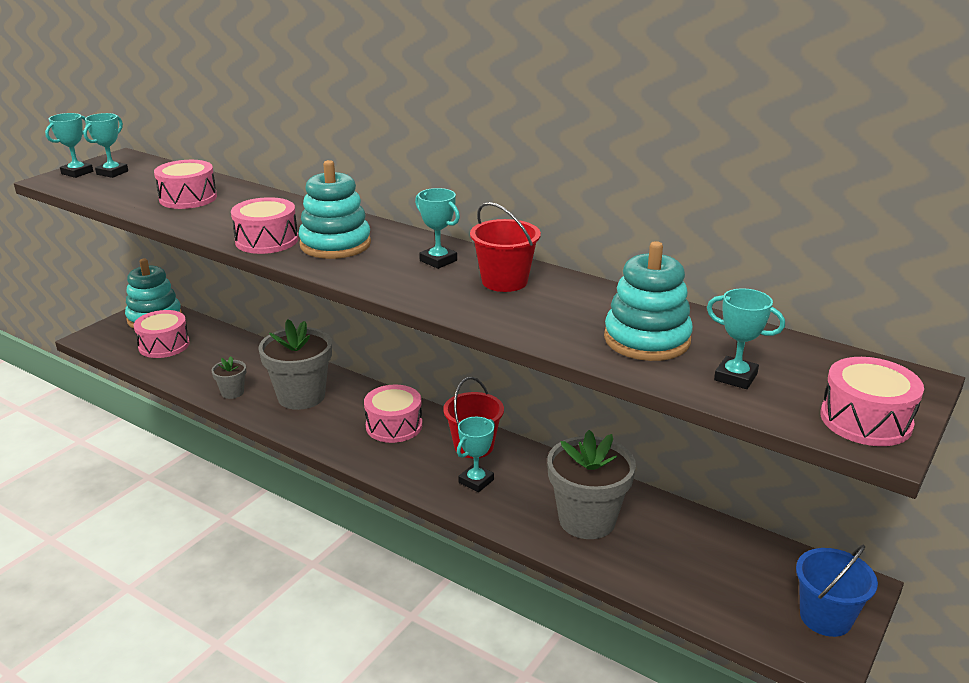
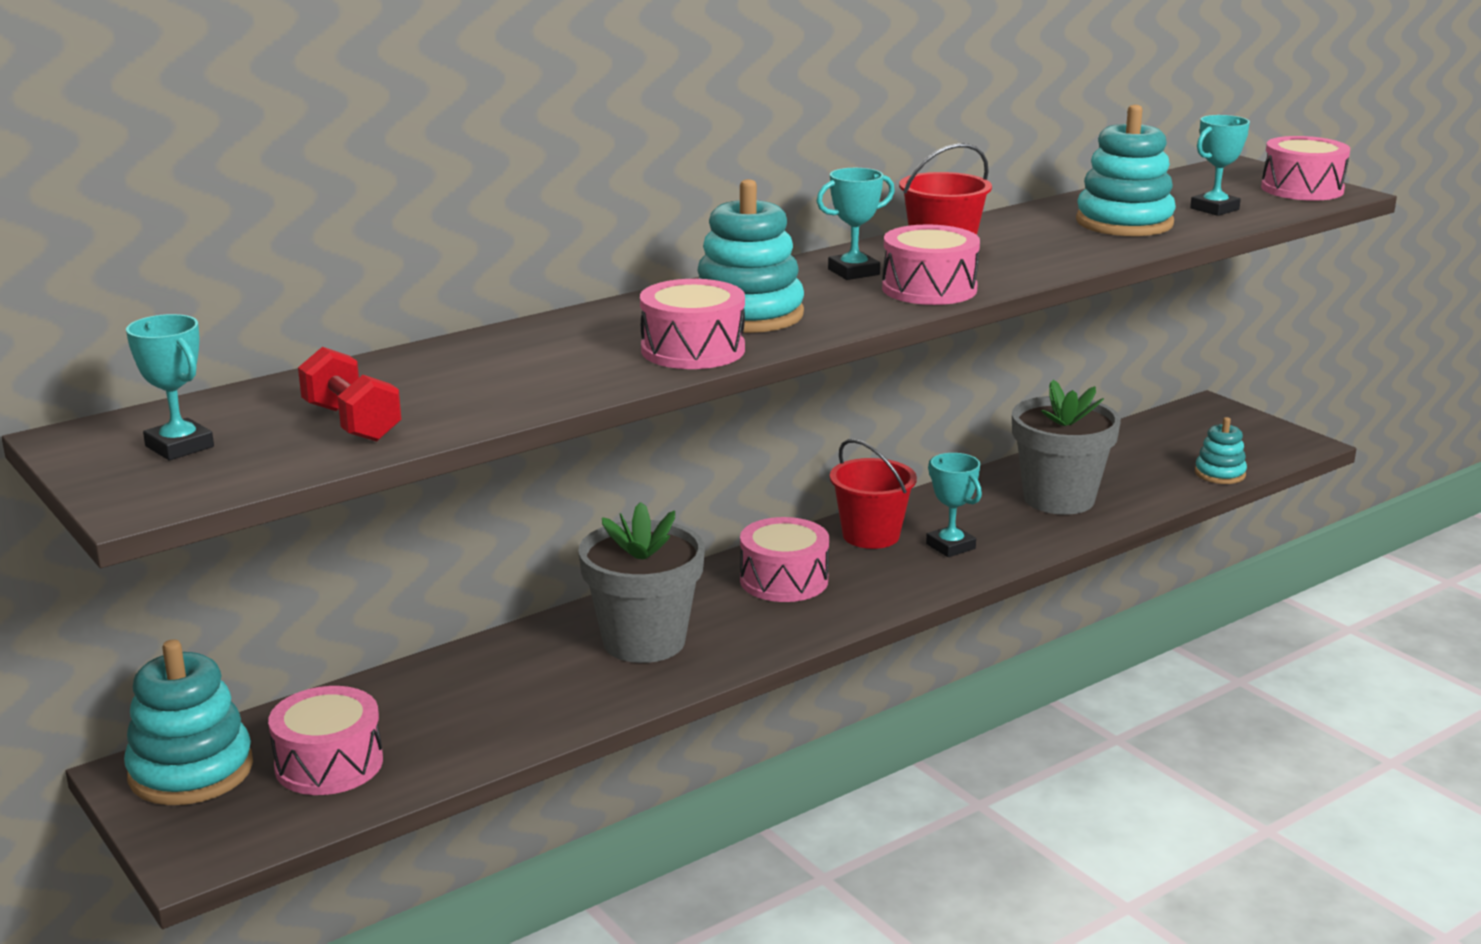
camera: 70 degrees left, 5 degrees down
(77, 172) = (127, 478): turquoise trophy -> none
(143, 193) = (352, 423): none -> red dumbbell
(188, 198) = (427, 390): pink drum -> pink drum (929, 289)
(232, 392) = (580, 702): grey flower pot -> none
(705, 606) = (1220, 474): none -> turquoise stacking toy
(825, 617) = (1247, 429): blue bucket -> none

